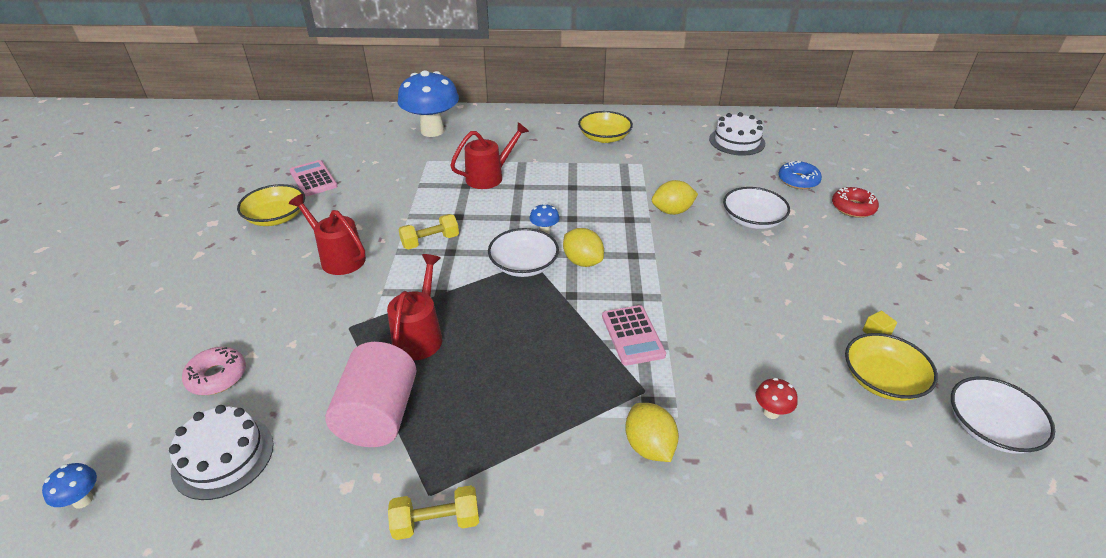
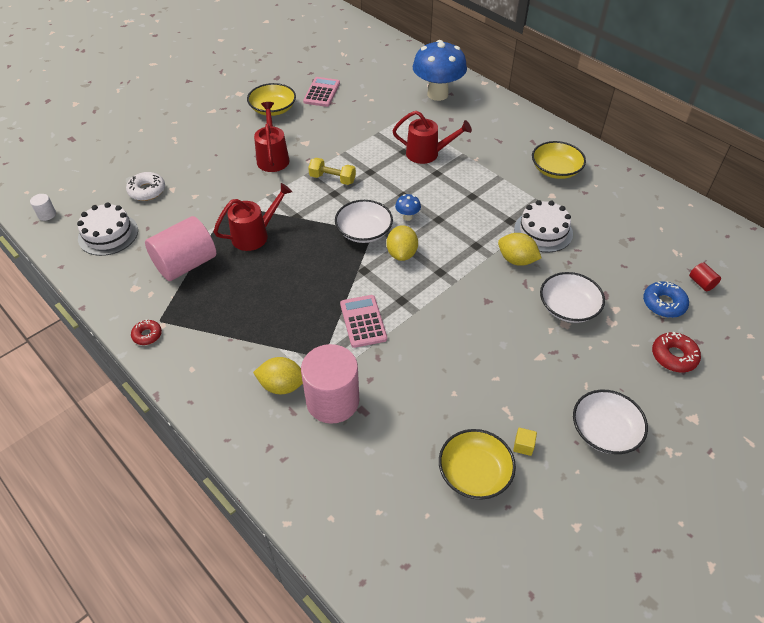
camera: 45 degrees right, 10 degrees up
(83, 500) = (47, 214): blue mushroom -> white cylinder
(217, 376) = (147, 191): pink donut -> white donut
(436, 522) = (147, 335): yellow dumbbell -> red donut
(633, 335) = (363, 321): pink calculator -> pink calculator turned 135 degrees clockwise
(649, 446) = (282, 385): yellow lemon -> yellow lemon turned 75 degrees clockwise
(709, 420) = (332, 401): none -> pink cylinder
(737, 141) = (666, 238): white cake -> white cake (543, 231)
(771, 412) = (373, 427): red mushroom -> none
(796, 155) = (701, 283): none -> red cylinder
(990, 428) = (496, 558): white bowl -> white bowl (605, 431)

